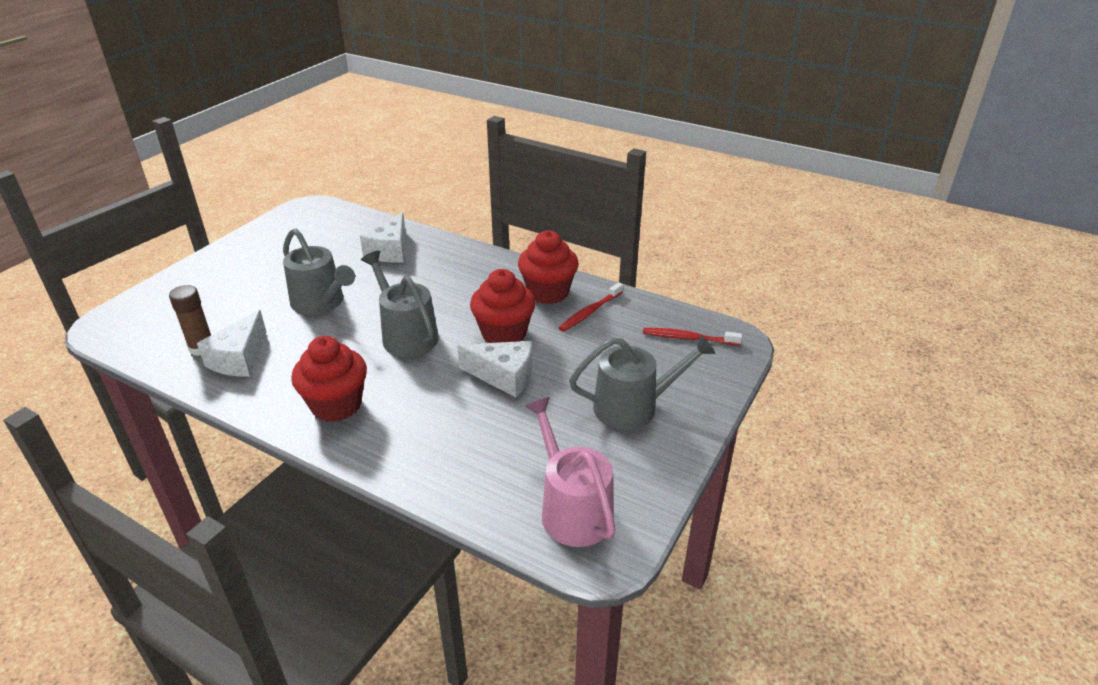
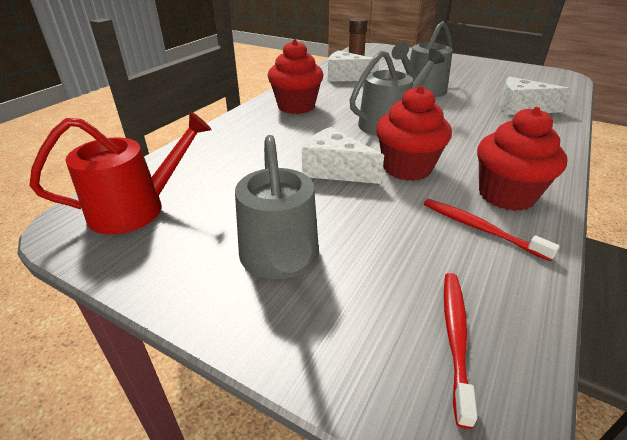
camera: 90 degrees right, 0 degrees up
(504, 376) = (335, 170): white cheese -> white cheese turned 105 degrees clockwise
(572, 509) = (136, 209): pink watering can -> red watering can

